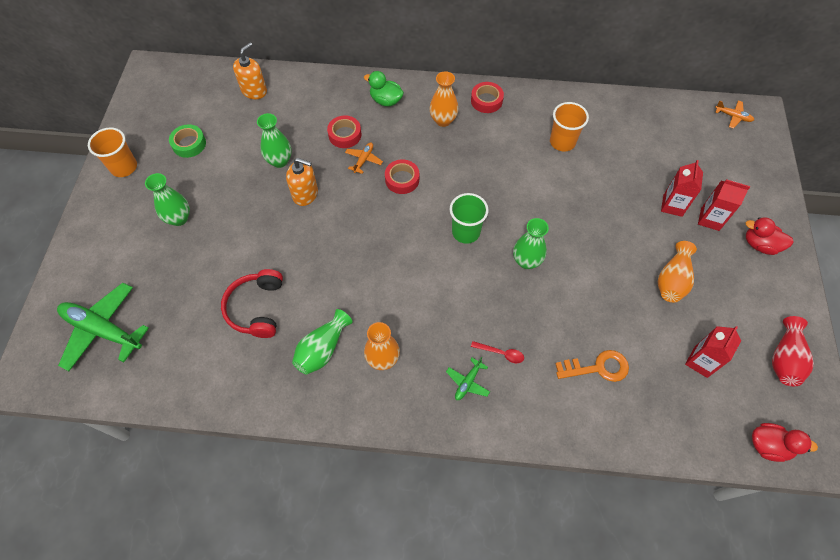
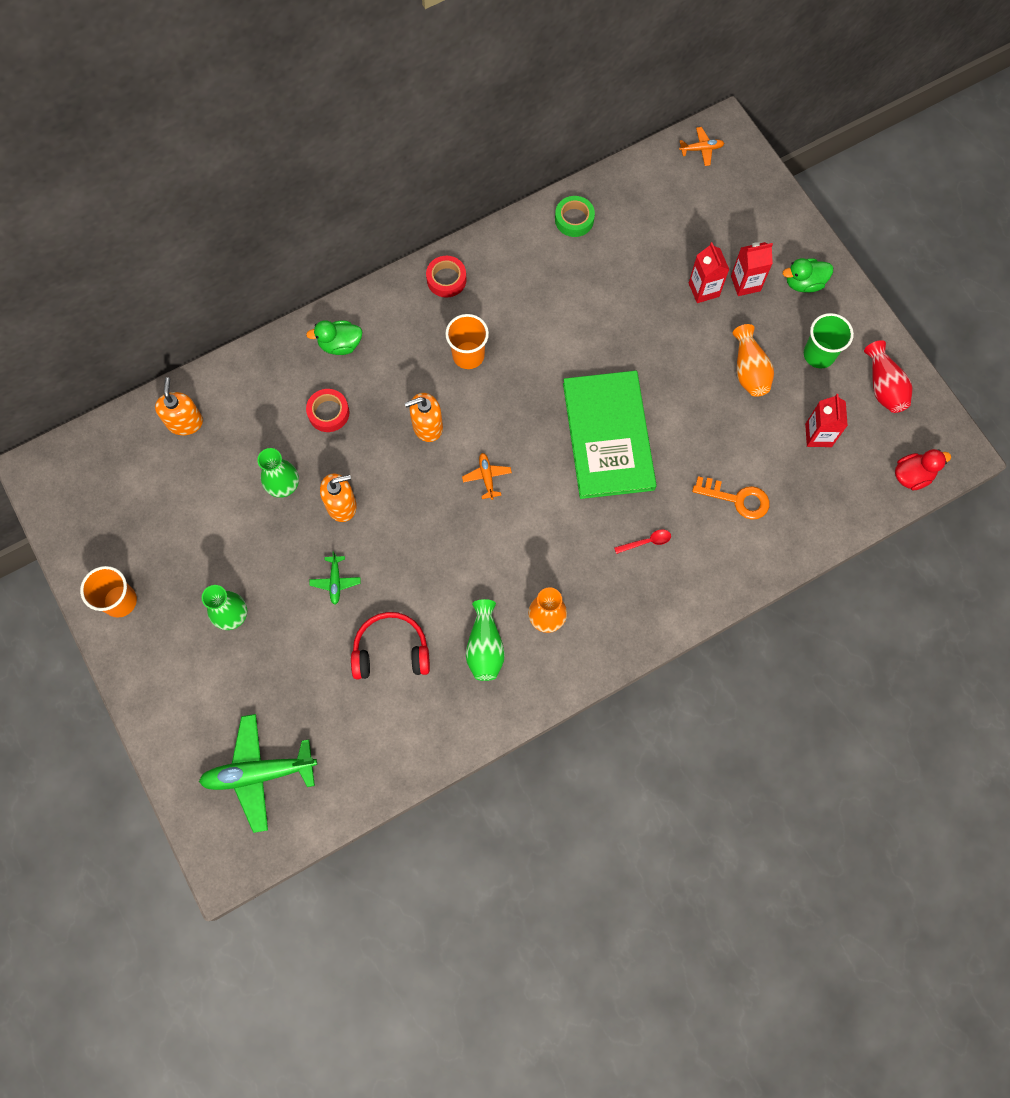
camera: 35 degrees left, 10 degrees up
(189, 144) = (168, 529): green tape -> green tape (574, 219)
(257, 308) = (391, 651): red headphones -> red headphones turned 120 degrees clockwise
(363, 160) = (371, 429): orange plane -> orange plane (487, 477)
(402, 179) = (427, 426): red tape -> orange soap dispenser
(443, 120) = (418, 331): orange vase -> none
(466, 232) = (531, 443): green cup -> green cup (819, 354)
(468, 382) = (636, 588): green plane -> green plane (335, 581)
(526, 261) = (608, 436): green vase -> green book
(562, 142) = (556, 282): orange cup -> orange cup (468, 355)
(597, 367) = (737, 499): orange key -> orange key turned 60 degrees clockwise
(760, 245) = (804, 283): red duck -> green duck

